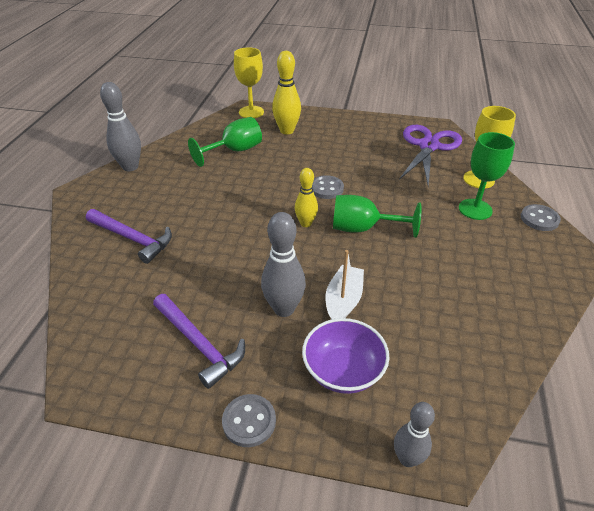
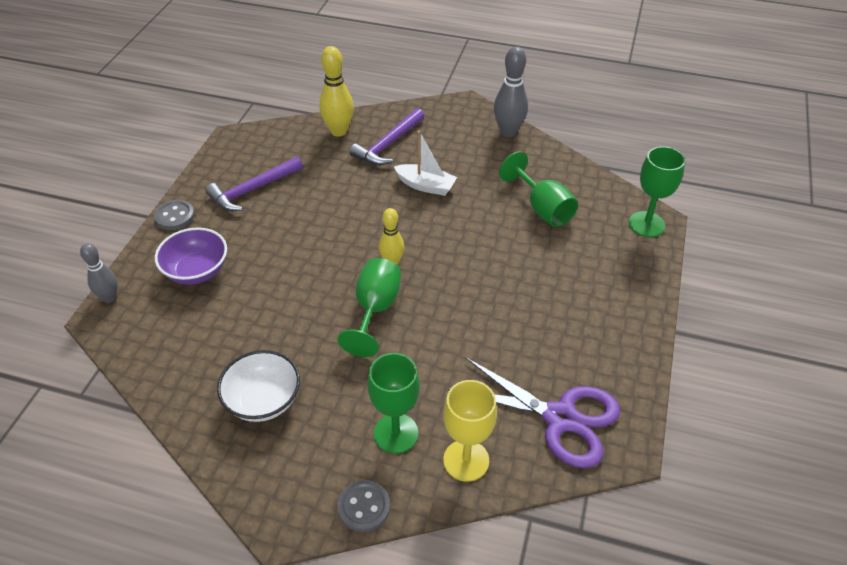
camera: 95 degrees right, 5 degrees up
(251, 112) = (646, 224): yellow goblet -> green goblet
(284, 309) = (274, 239): grey bowling pin -> none
(287, 131) = (596, 258): yellow bowling pin -> yellow bowling pin (339, 131)
(326, 188) = (456, 286): grey button -> none
(343, 301) = (272, 280): white boat -> white boat (426, 186)
(484, 284) = (263, 401): none -> white bowl

